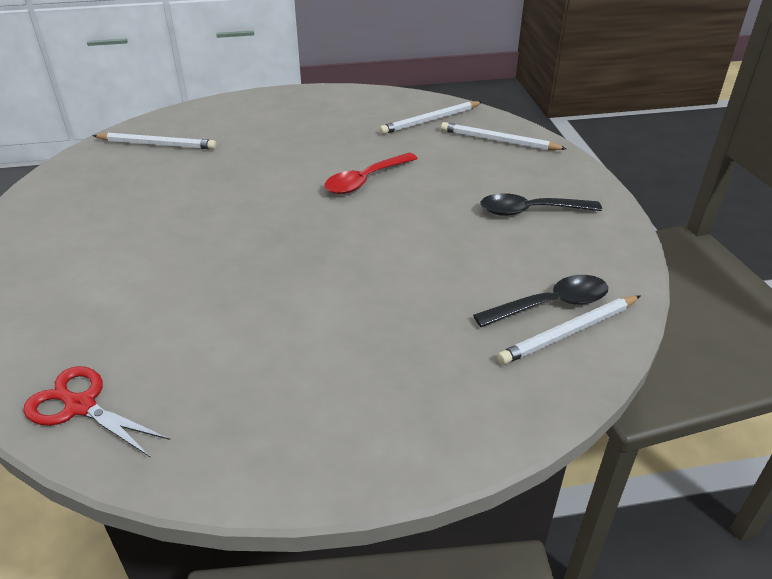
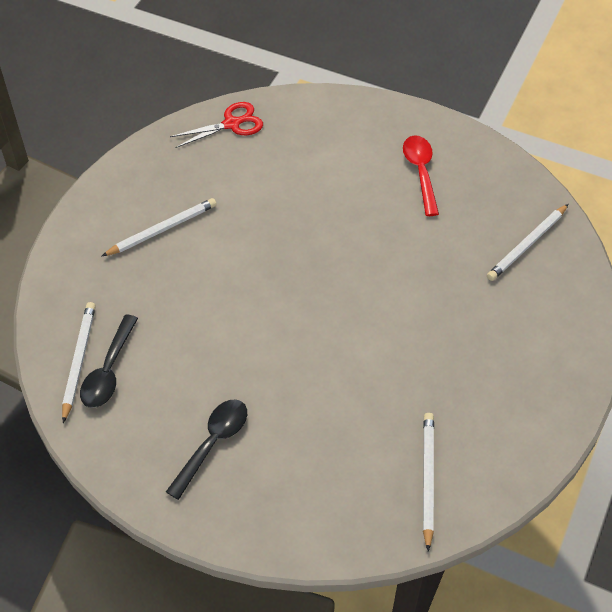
camera: 125 degrees right, 15 degrees up
(365, 180) = (352, 357): red spoon -> red spoon (420, 172)
(499, 141) = (340, 510): white pencil -> white pencil (162, 230)

